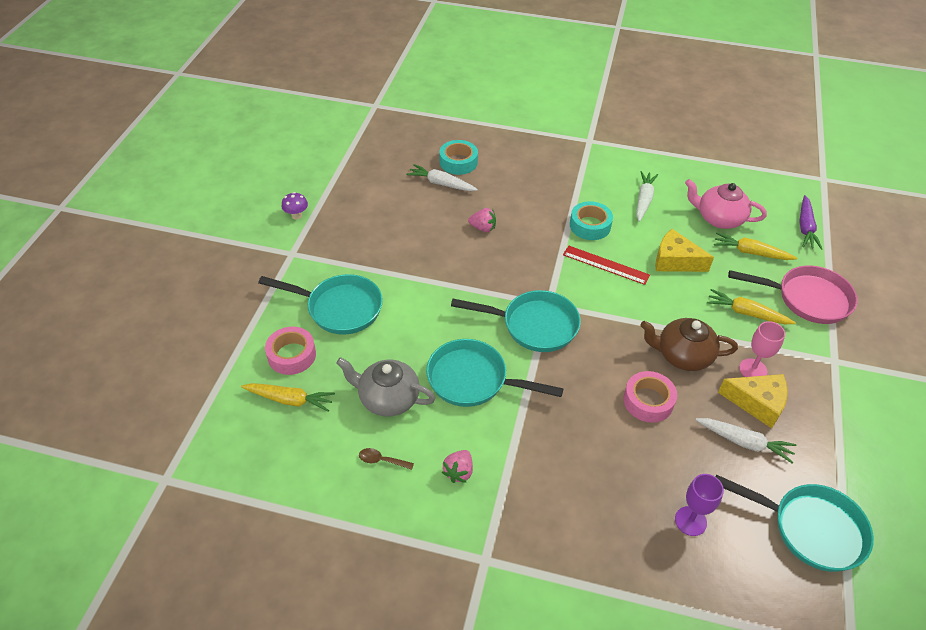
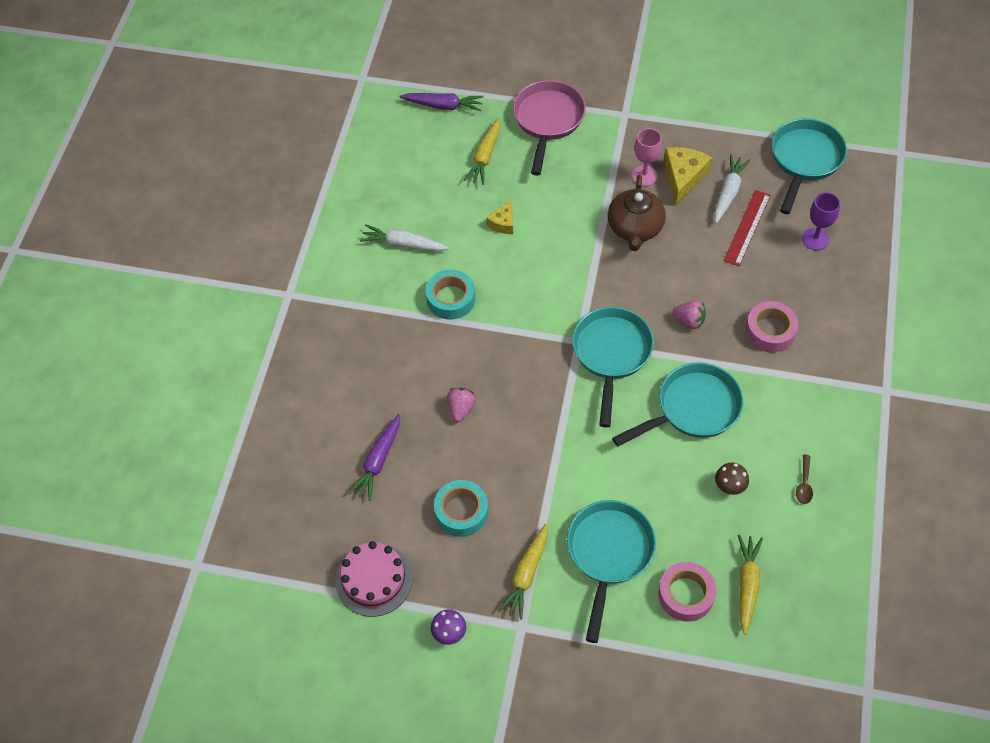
camera: 90 degrees left, 10 degrees up
(347, 180) = (374, 579): none -> pink cake
(388, 398) = (729, 487): grey teapot -> brown mushroom
(441, 183) = (378, 461): white carrot -> purple carrot
(458, 162) = (333, 443): turquoise tape -> turquoise tape (461, 512)
(459, 472) = (803, 416): pink strawberry -> pink strawberry (689, 321)
(473, 380) = (692, 409): turquoise pan -> turquoise pan turned 135 degrees counterclockwise
(606, 265) = (514, 286): red ruler -> red ruler (747, 227)
(648, 401) = (695, 260): pink tape -> pink tape (770, 331)
(675, 261) = (503, 223): yellow cheese -> yellow cheese, size x0.59
(719, 218) = (432, 177): pink teapot -> none
(746, 313) = (572, 171): yellow carrot -> yellow carrot (526, 575)

